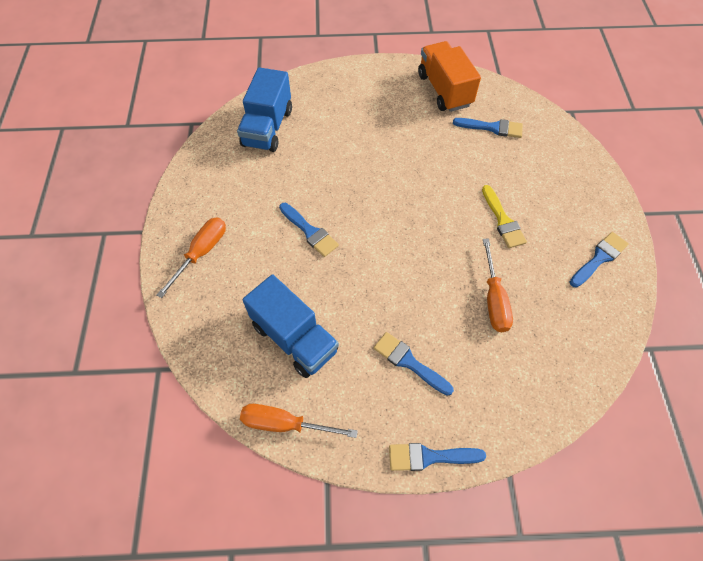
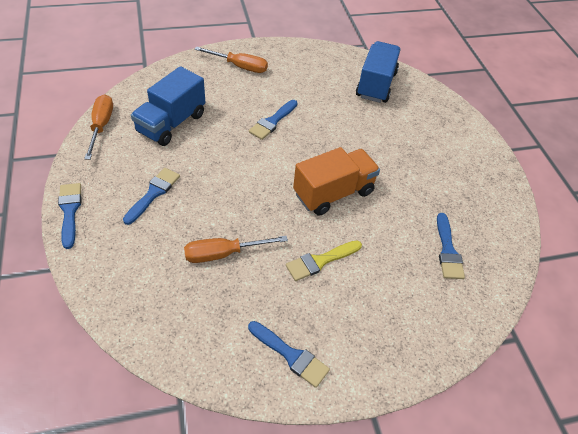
camera: 75 degrees right, 10 degrees down
(267, 128) = (376, 85): blue truck -> blue truck turned 105 degrees clockwise
(444, 90) = (484, 205): orange truck -> orange truck (333, 193)

